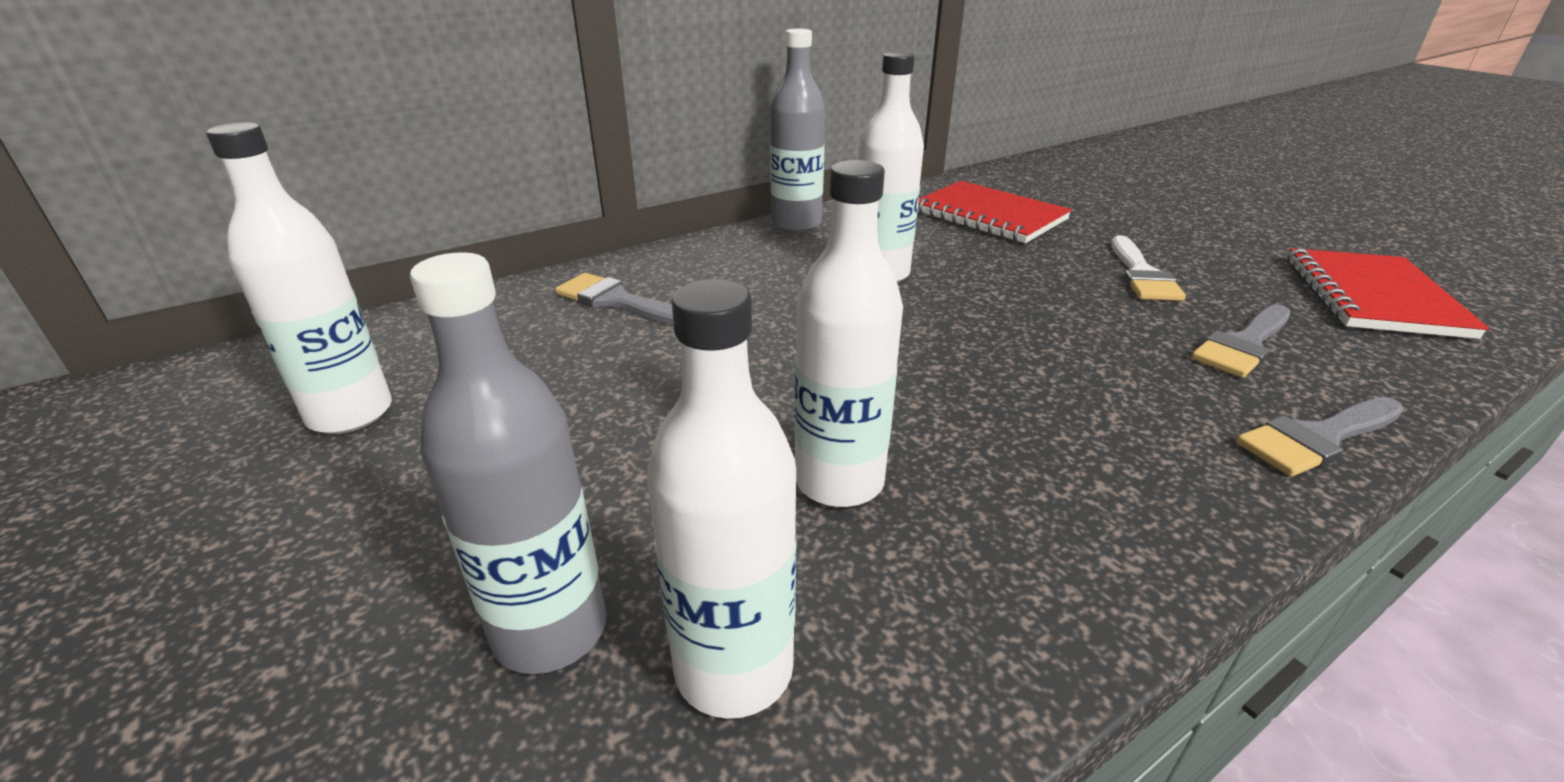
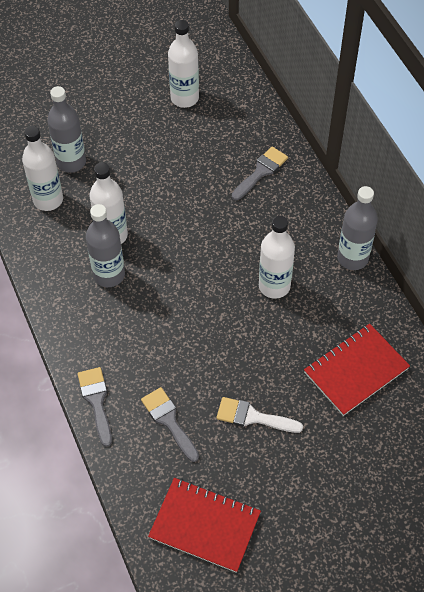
camera: 100 degrees right, 25 degrees up
(968, 468) = (109, 275): none -> grey bottle

